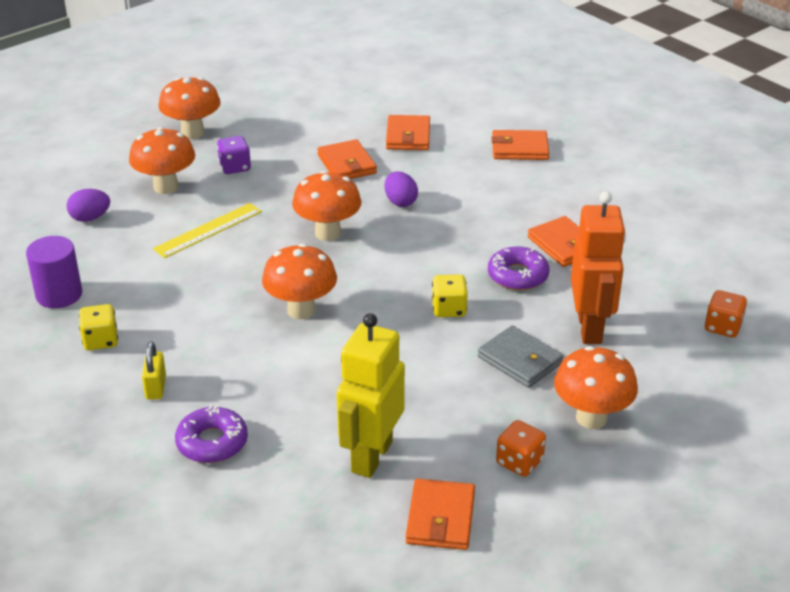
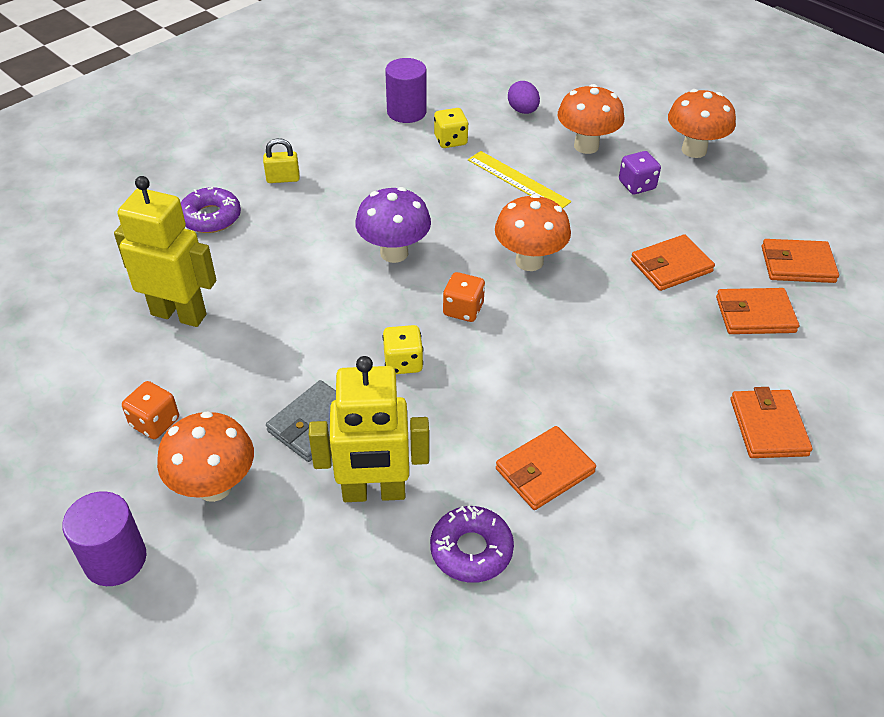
camera: 85 degrees right, 10 degrees up
(101, 340) = (345, 142): yellow dice -> yellow dice (450, 140)
(301, 310) = (394, 253): orange mushroom -> purple mushroom
(400, 202) = (604, 314): purple egg -> none
(440, 518) = (91, 364): orange wallet -> orange wallet (797, 264)
(517, 276) = (472, 423): purple donut -> purple donut (471, 550)
(590, 328) = (374, 492): orange robot -> yellow robot
(672, 473) = (115, 559): none -> purple cylinder
(722, 327) = (382, 646): orange dice -> orange dice (463, 309)

